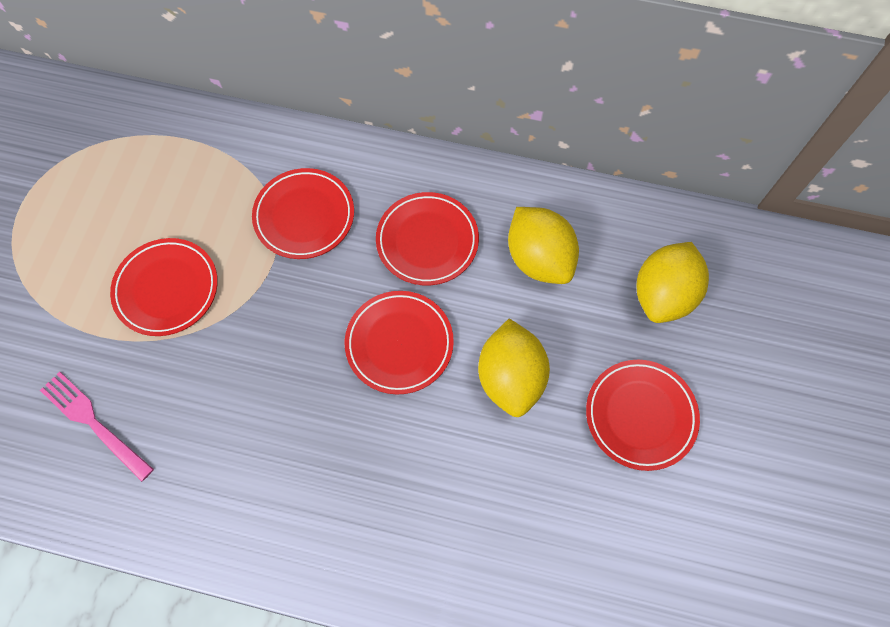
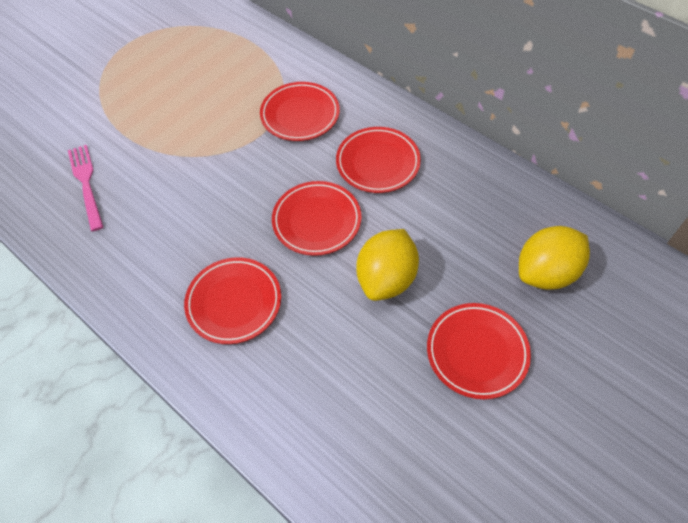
camera: 30 degrees right, 10 degrees down
(167, 289) = (182, 124): red plate -> red plate (234, 302)
(539, 259) = (457, 207): yellow lemon -> none

